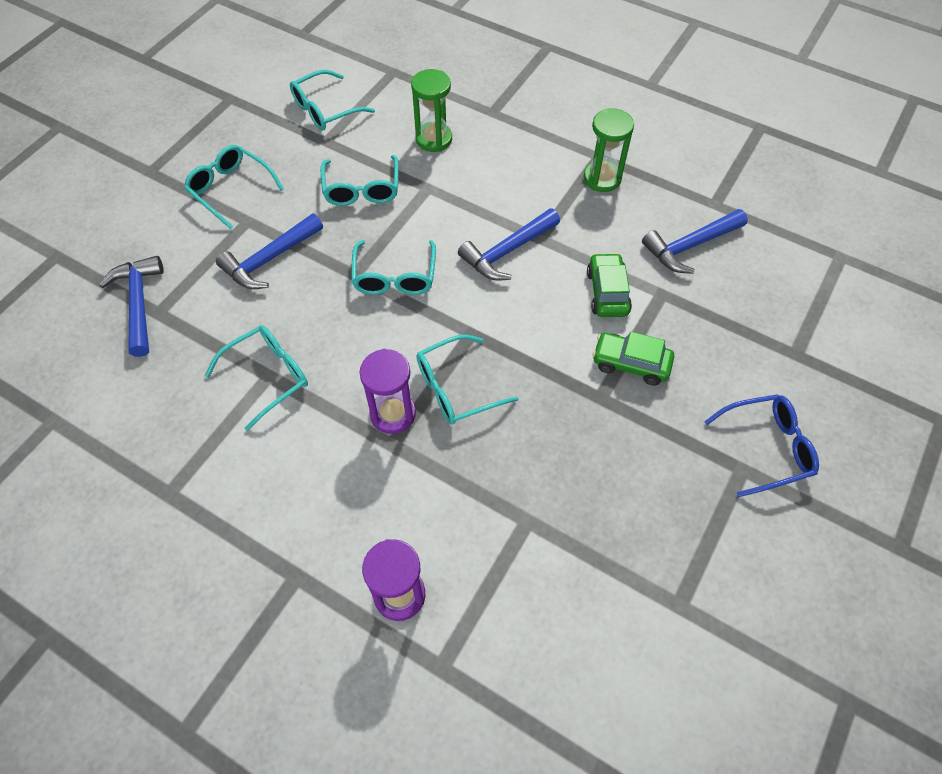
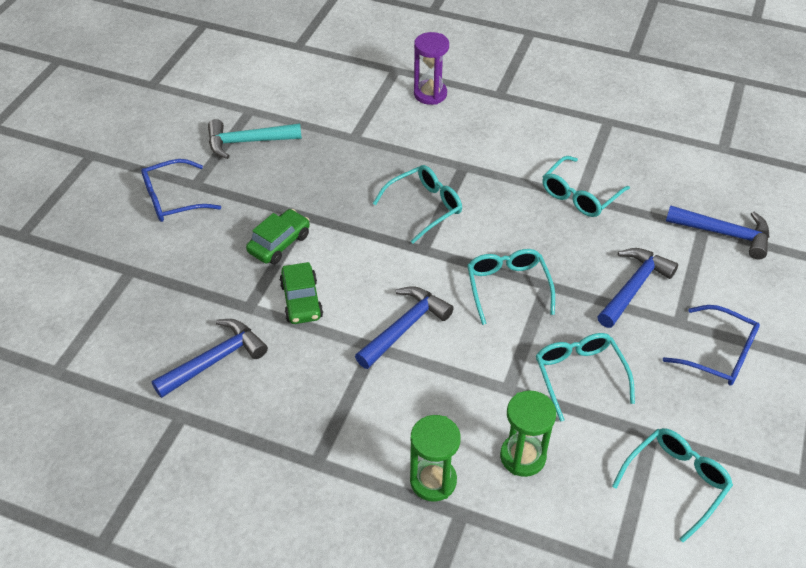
camera: 170 degrees right, 10 degrees down
(139, 303) = (724, 234): blue hammer -> blue hammer turned 45 degrees counterclockwise
(230, 189) = (719, 354): turquoise glasses -> blue glasses
(393, 414) = (469, 184): purple hourglass -> none
(602, 178) = (311, 430): green hourglass -> green hourglass (433, 481)
(631, 363) = (279, 243): green car -> green car turned 60 degrees counterclockwise
(678, 536) = (247, 142): none -> turquoise hammer

